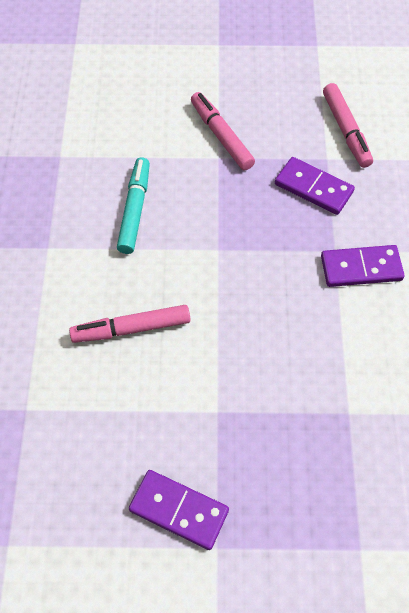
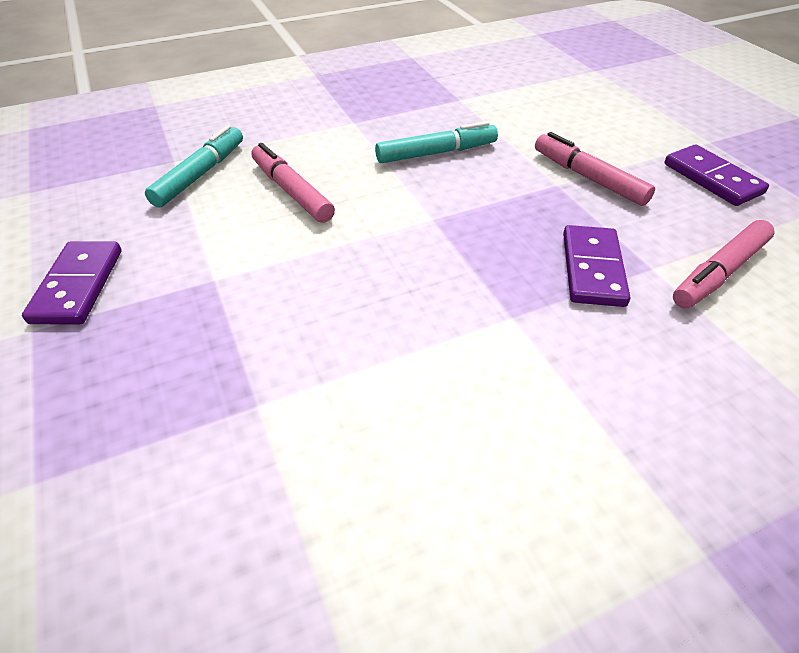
camera: 65 degrees right, 15 degrees down
(64, 391) = (200, 174): none -> turquoise marker
(221, 136) = (588, 178): pink marker -> pink marker turned 75 degrees counterclockwise
(361, 268) = (505, 352): purple domino -> purple domino (712, 178)

